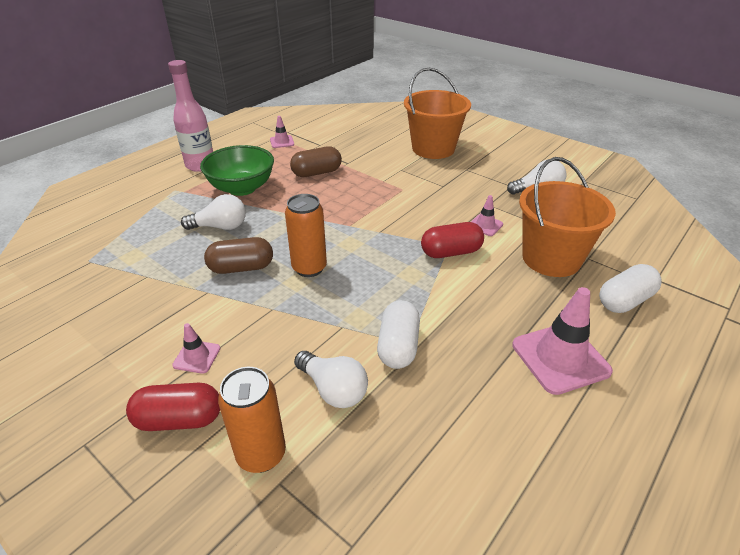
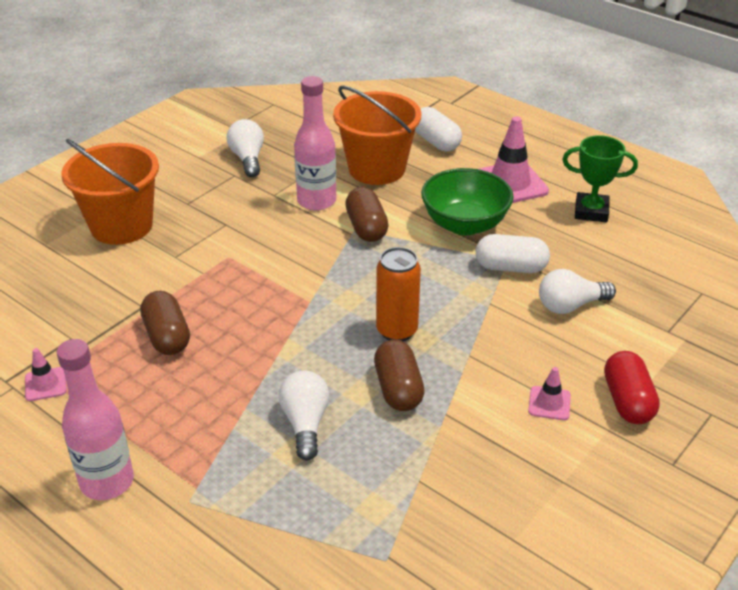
camera: 90 degrees left, 0 degrees up
(242, 188) = (198, 415): green bowl -> green bowl (464, 224)
(261, 454) = (647, 343): orange can -> none
(333, 390) = (570, 305): white light bulb -> white light bulb turned 150 degrees counterclockwise
(451, 252) = (366, 228): red capsule -> brown capsule
(485, 225) = (316, 201): pink traffic cone -> pink bottle
(522, 436) = (591, 211): none -> green trophy

